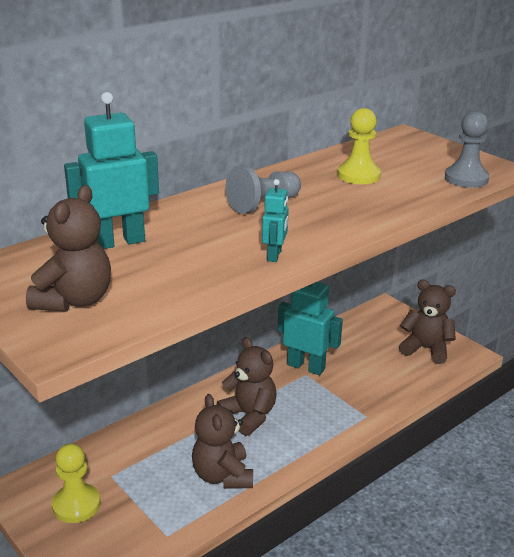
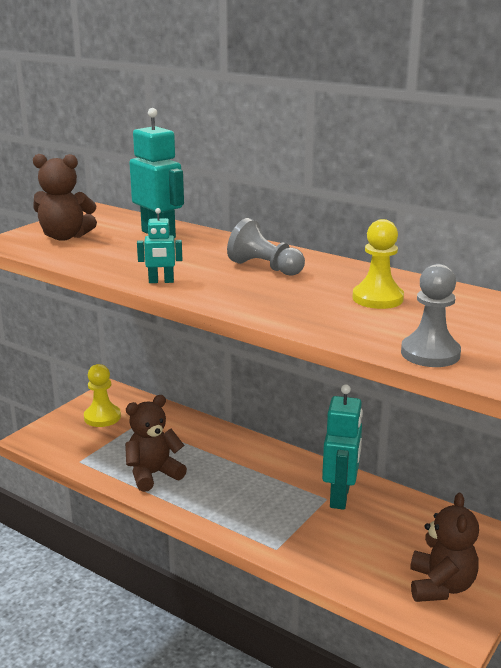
camera: 75 degrees right, 5 degrees down
(249, 416) = (240, 474): brown teddy bear -> none

